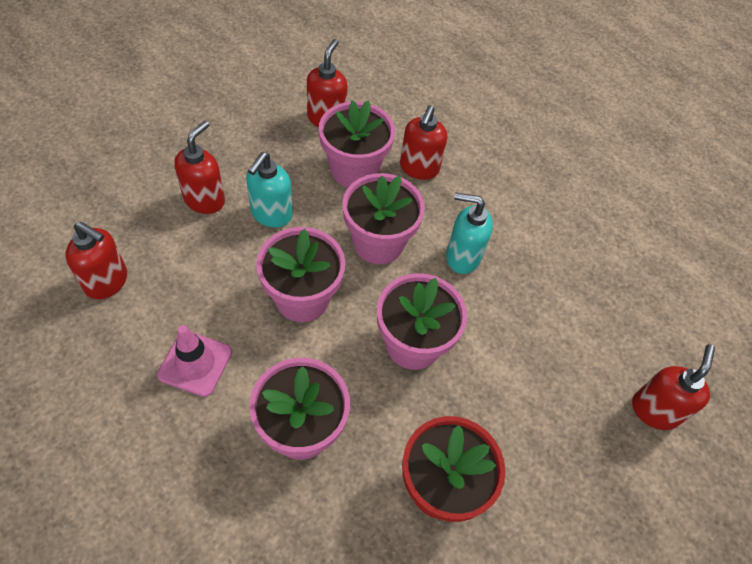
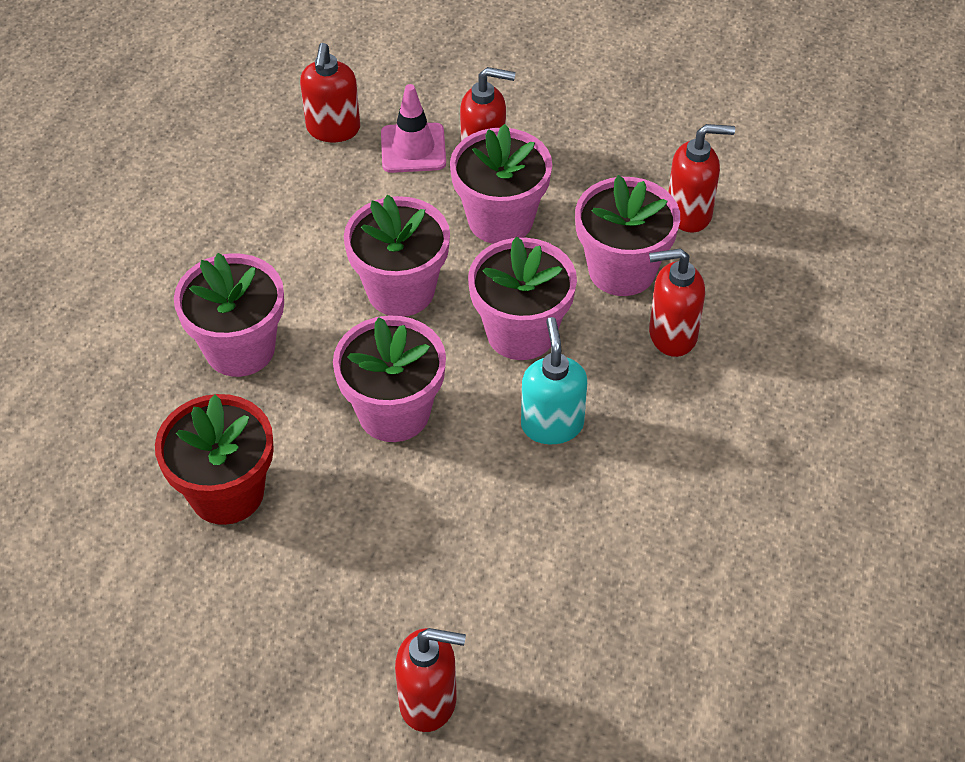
camera: 75 degrees right, 5 degrees down
(195, 363) = (274, 235): pink traffic cone -> pink traffic cone (413, 148)
(271, 214) = (500, 220): turquoise soap dispenser -> pink flower pot

